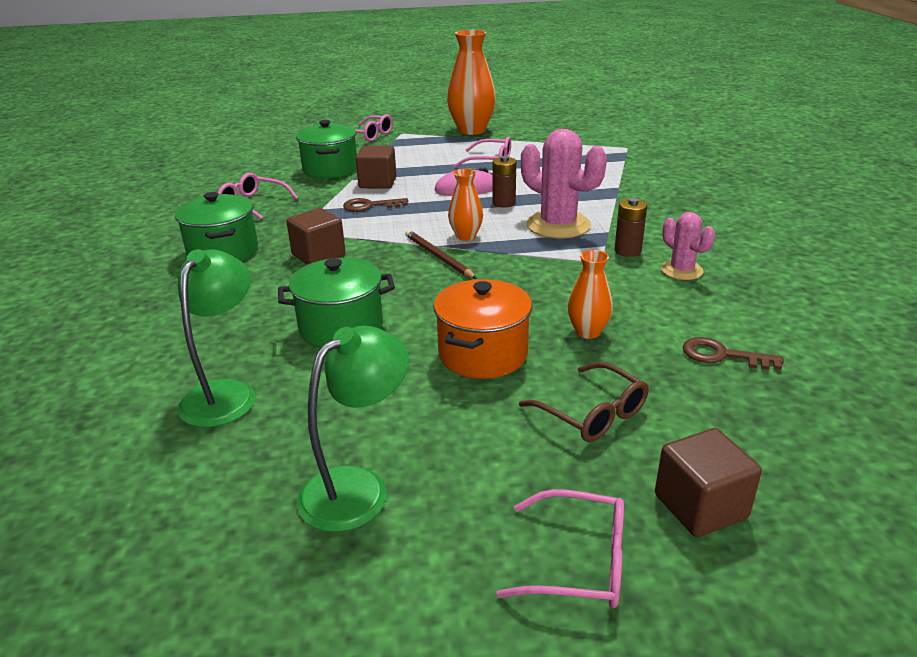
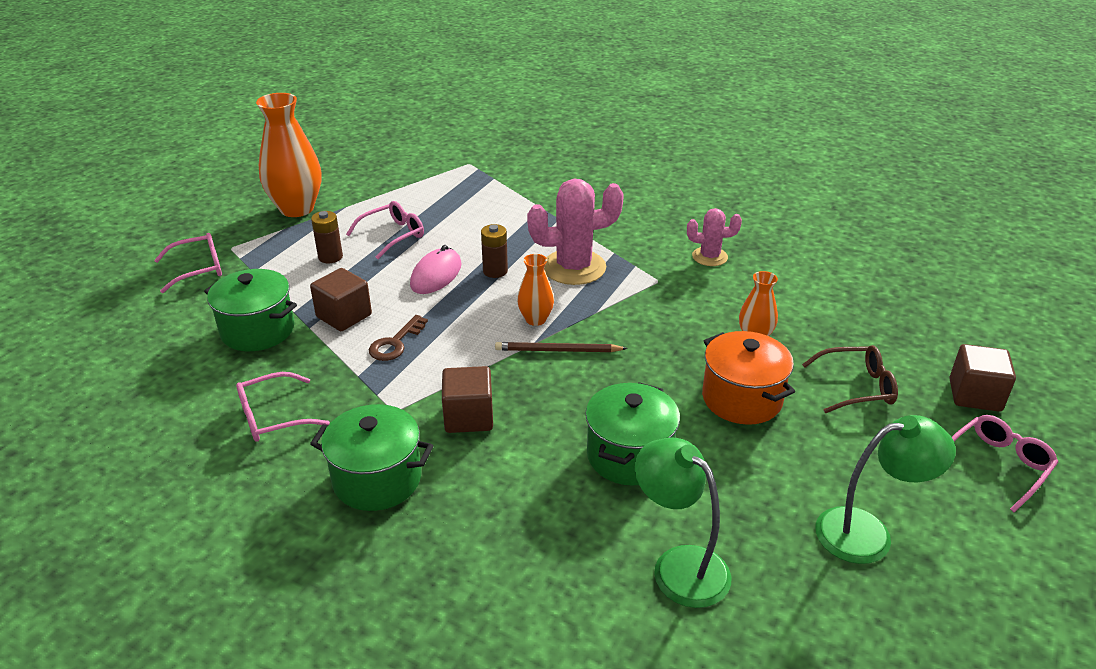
camera: 55 degrees left, 5 degrees up
(358, 488) = (868, 532): green lamp -> green lamp turned 90 degrees clockwise
(627, 251) = (655, 261): brown battery -> brown battery (330, 257)
(722, 355) = (832, 303): brown key -> none

